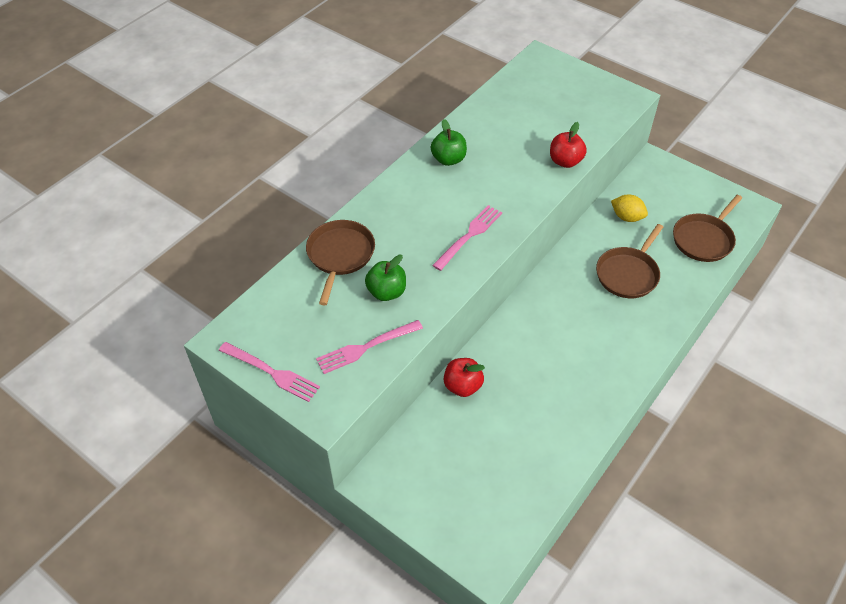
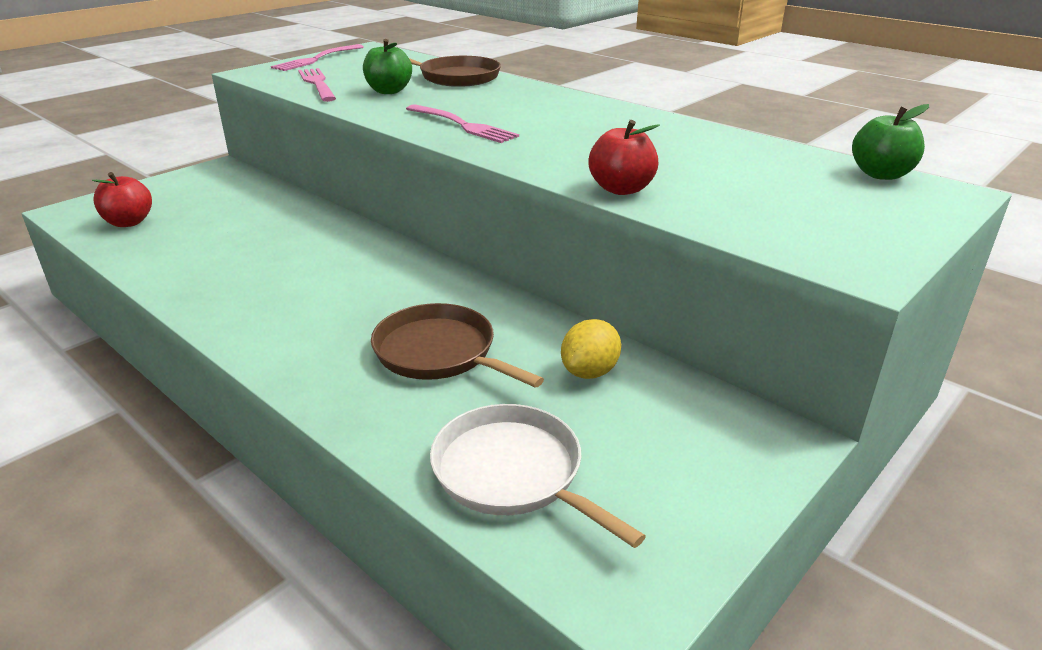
camera: 95 degrees right, 20 degrees down
(448, 159) = (621, 121): green apple -> green apple (881, 174)
(462, 386) = (300, 210): red apple -> red apple (129, 222)
(704, 239) = (513, 473): brown pan -> white pan

